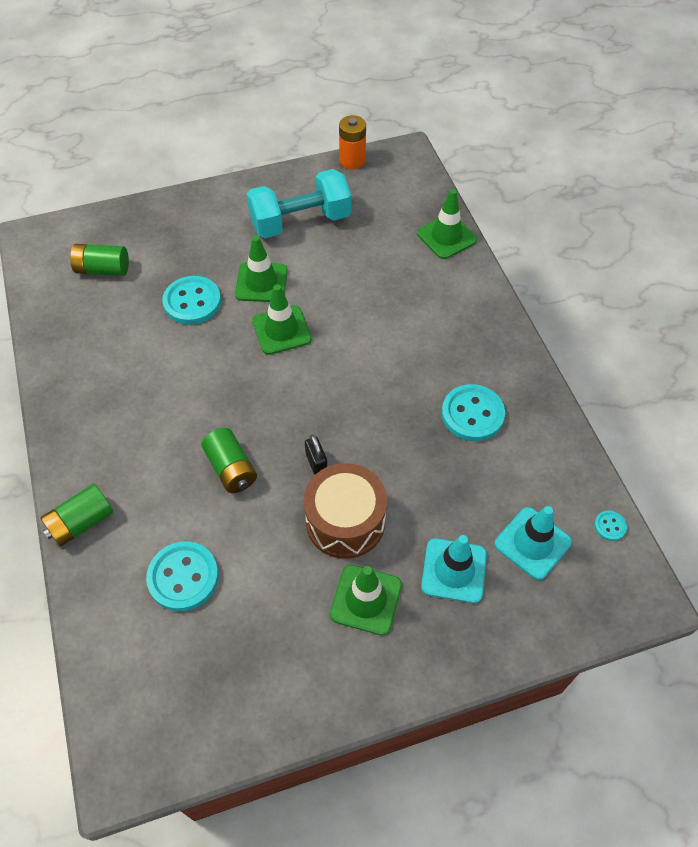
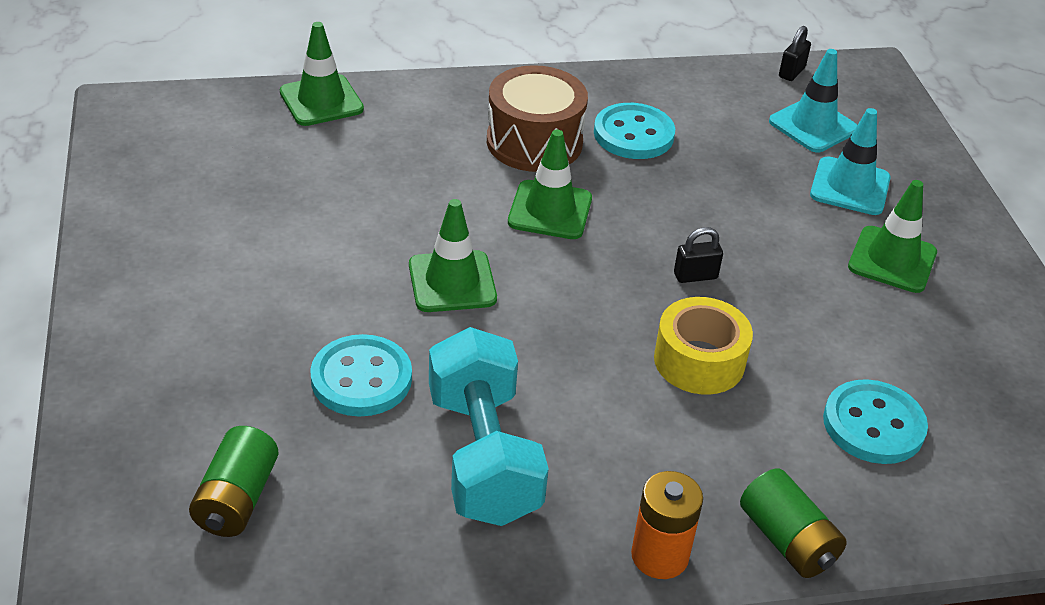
camera: 85 degrees left, 15 degrees down
(231, 469) = (699, 361): green battery -> yellow tape
(261, 282) = (345, 293): green traffic cone -> green traffic cone (550, 210)
(300, 221) = (225, 235): turquoise dumbbell -> turquoise dumbbell (483, 456)
(345, 521) = (785, 262): brown drum -> brown drum (534, 142)
(352, 161) = (109, 162): orange battery -> orange battery (659, 556)
(610, 526) = (791, 72): turquoise button -> black padlock

